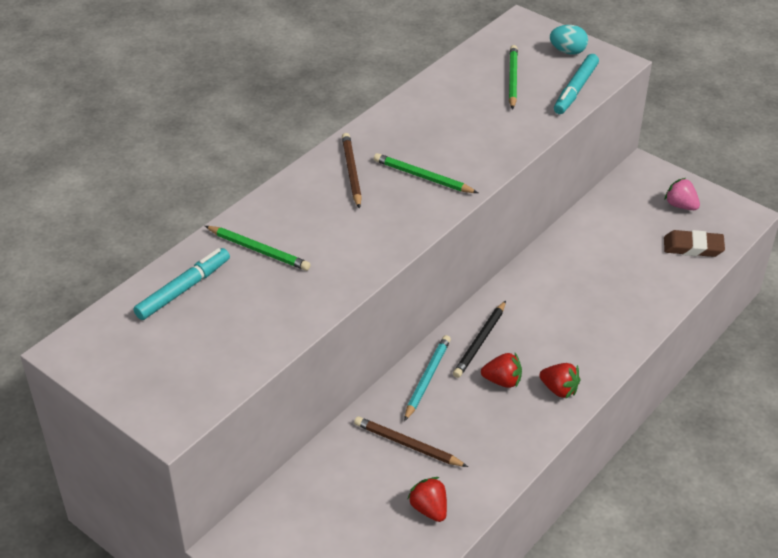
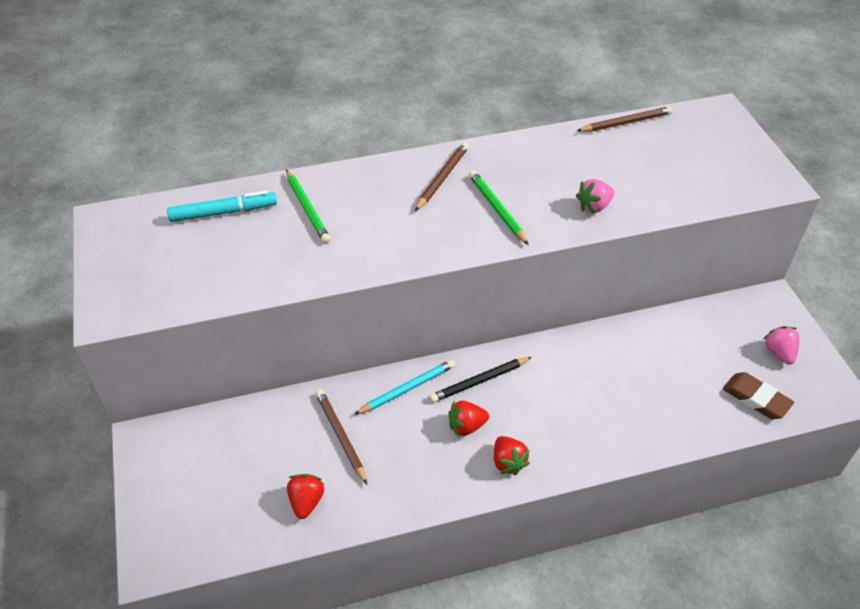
camera: 35 degrees right, 5 degrees up
(457, 62) = (626, 122): none -> brown pencil
(497, 141) = (594, 206): none -> pink strawberry
(502, 381) = (466, 426): red strawberry -> red strawberry turned 120 degrees clockwise
(512, 79) = (662, 157): green pencil -> none
(567, 51) = (740, 154): turquoise egg -> none
(575, 89) = (714, 192): turquoise marker -> none

